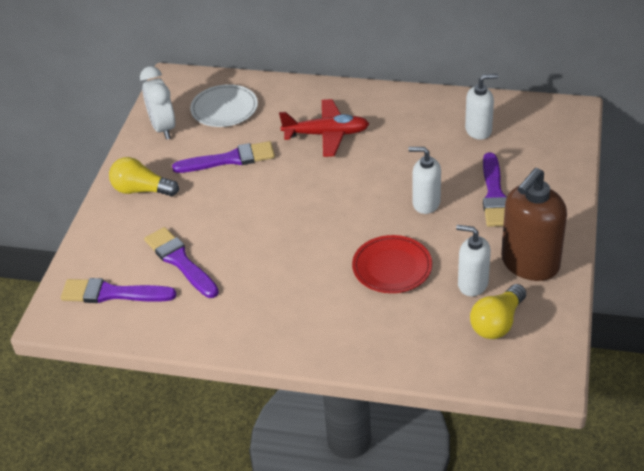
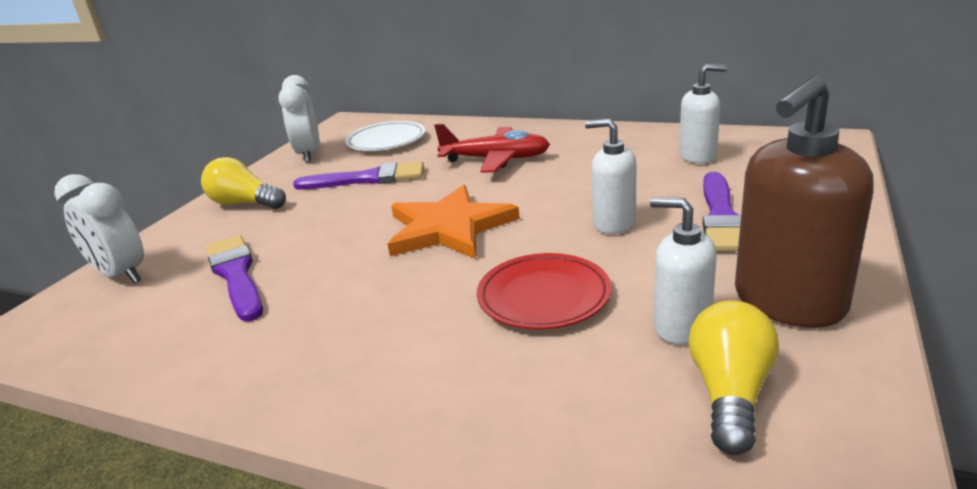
camera: 10 degrees right, 15 degrees down
(93, 266) = (121, 275): none -> white clock
(112, 293) = (116, 308): purple brush -> none
(314, 211) = (449, 228): none -> orange star
(497, 323) = (730, 393): yellow light bulb -> yellow light bulb turned 150 degrees clockwise

